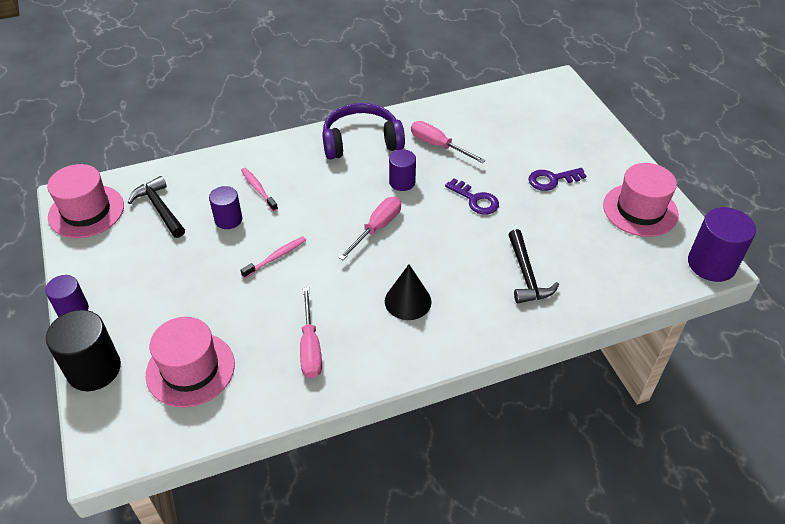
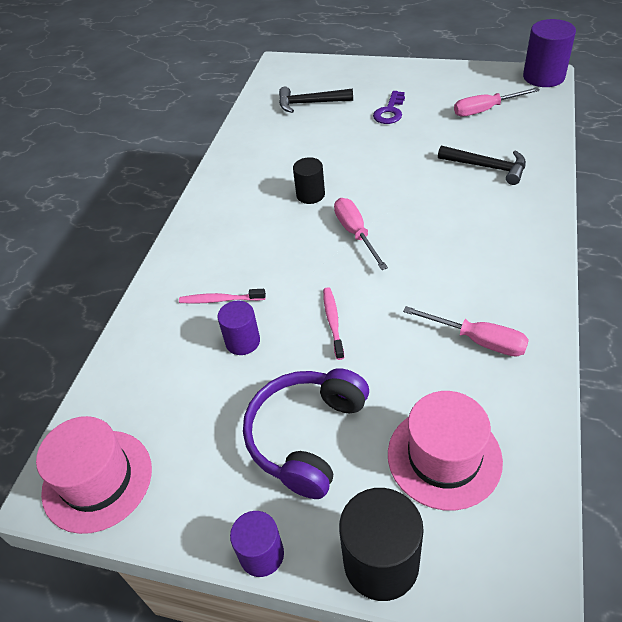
camera: 50 degrees left, 0 degrees up
(159, 208) = (166, 399): black hammer -> black hammer (310, 103)
(361, 141) = (229, 200): purple headphones -> purple headphones (306, 436)
(402, 182) = (310, 195): purple cylinder -> black cylinder
(408, 301) = (465, 249): black cone -> none
(438, 145) = (285, 155): pink screwdriver -> pink screwdriver (485, 110)
(475, 200) = (375, 160): purple key -> none
(640, 210) = (462, 84): pink hat -> none

